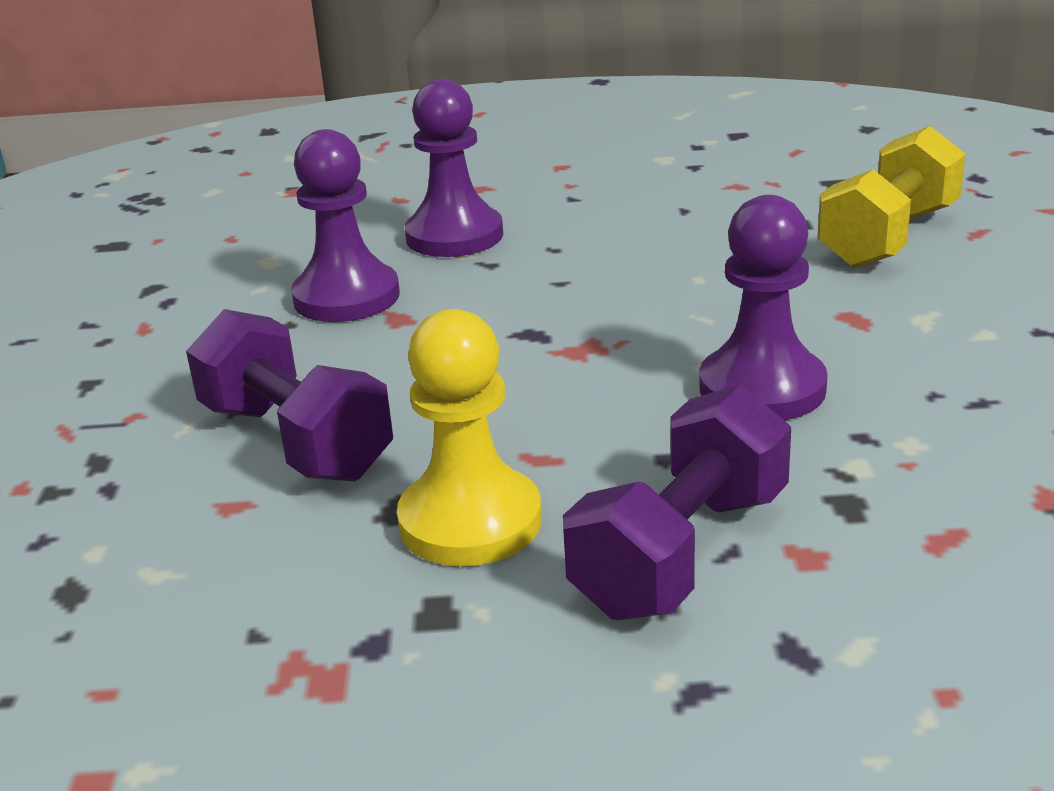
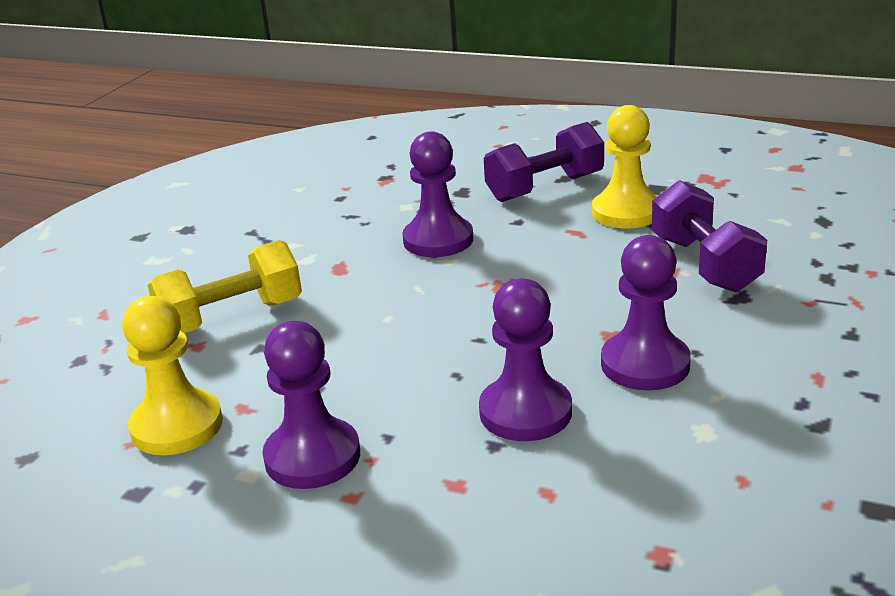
camera: 155 degrees left, 0 degrees up
(622, 174) = (312, 457): none -> purple pawn
(775, 163) = (177, 426): none -> yellow pawn

